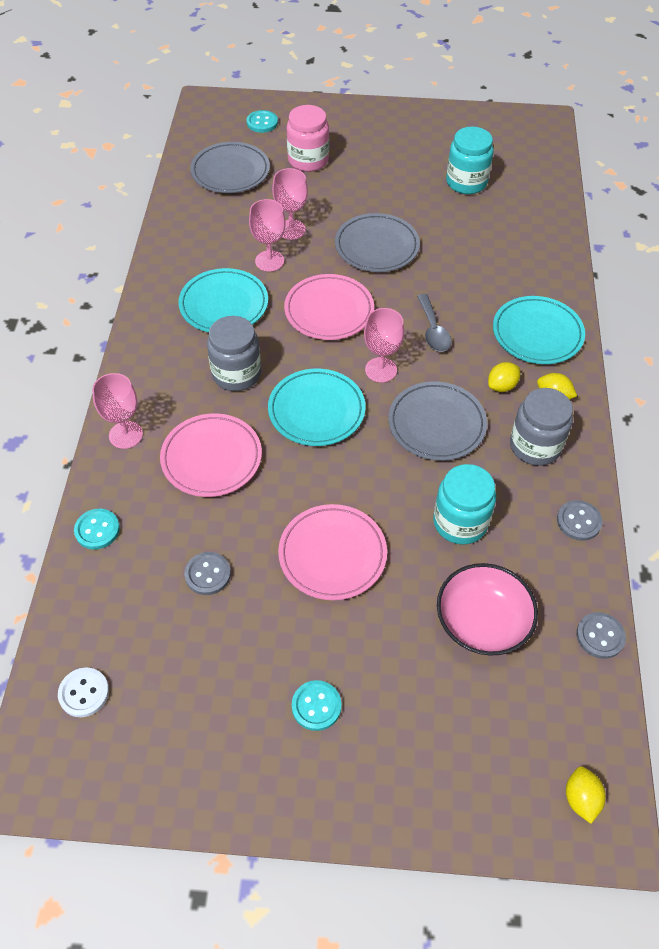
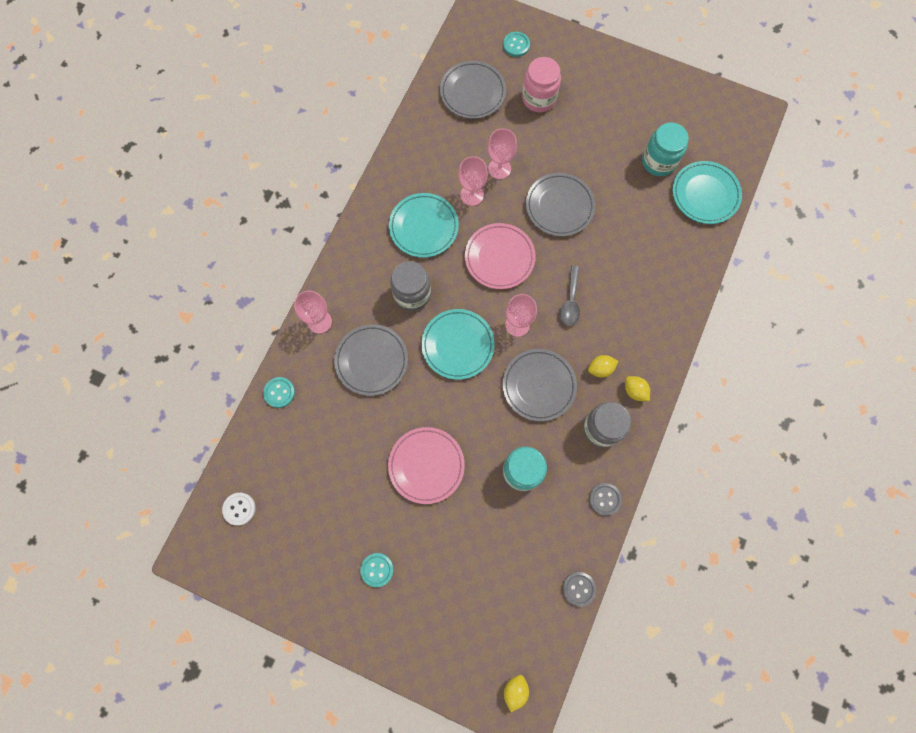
camera: 20 degrees right, 20 degrees up
(207, 574) = (340, 451): grey button -> none
(211, 458) = (371, 361): pink plate -> grey plate
(482, 622) = (505, 550): pink bowl -> none
(537, 334) = (648, 330): turquoise plate -> turquoise plate (705, 194)

